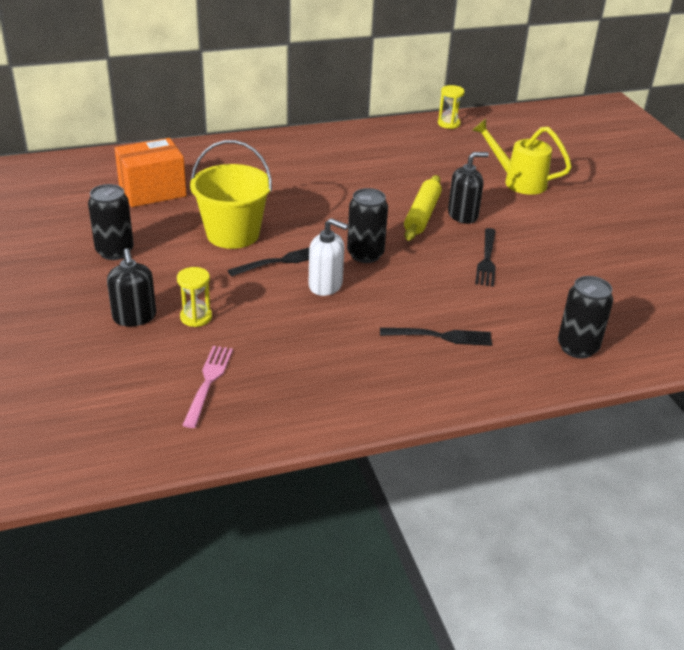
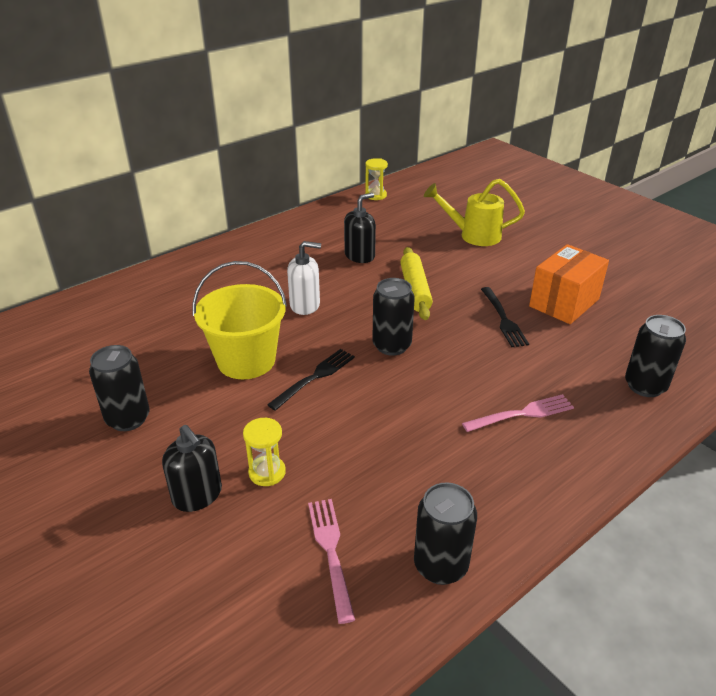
camera: 20 degrees left, 0 degrees up
(152, 191) = (131, 335): orange box -> orange box (564, 303)
(285, 416) = (440, 565): none -> black can
(325, 285) = (377, 391): white soap dispenser -> white soap dispenser (305, 305)
(440, 336) = (522, 414): black fork -> pink fork
(463, 215) = (450, 280): black soap dispenser -> black soap dispenser (360, 256)

